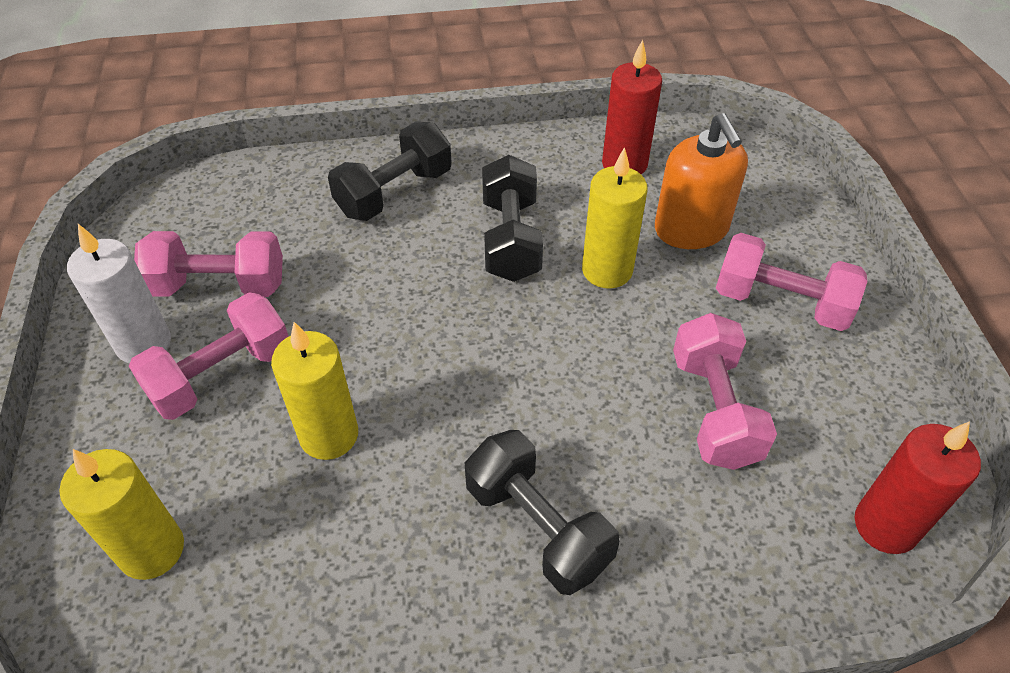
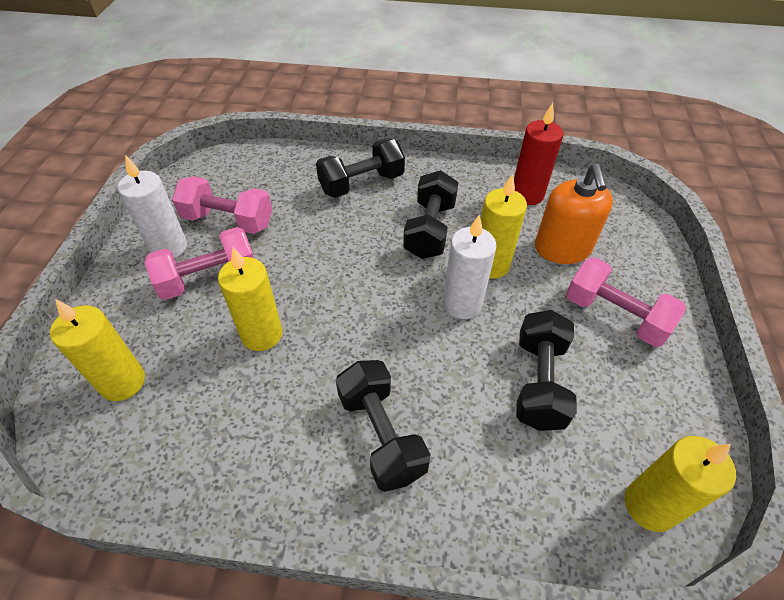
camera: 15 degrees right, 0 degrees up
(586, 331) = (462, 304): none -> white candle
(714, 409) = (539, 382): pink dumbbell -> black dumbbell
(885, 525) = (649, 505): red candle -> yellow candle

